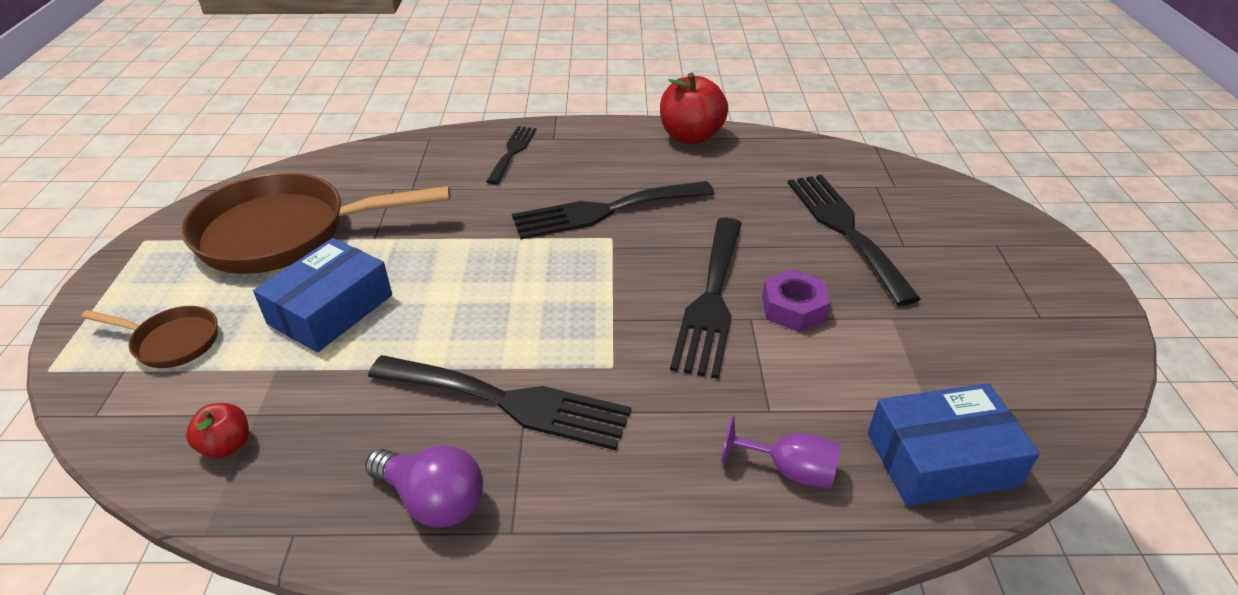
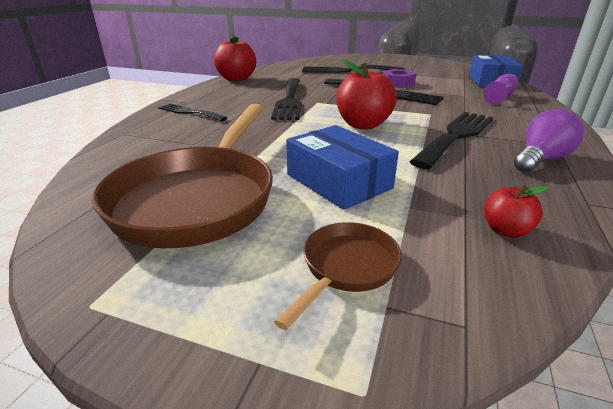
camera: 70 degrees left, 10 degrees down
(522, 299) = (363, 125): none -> red apple

